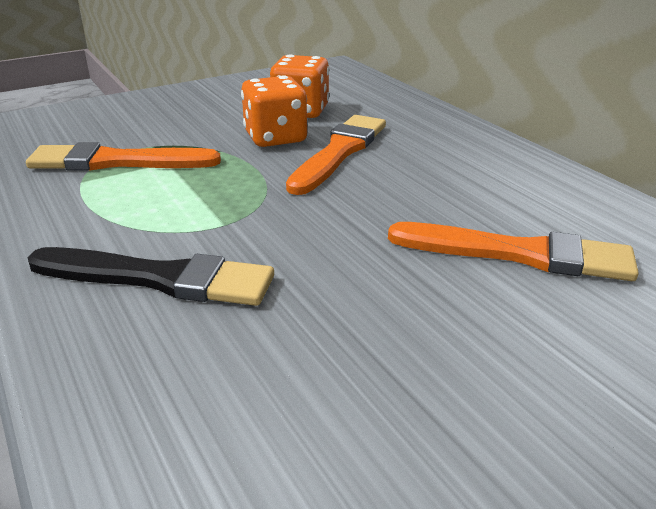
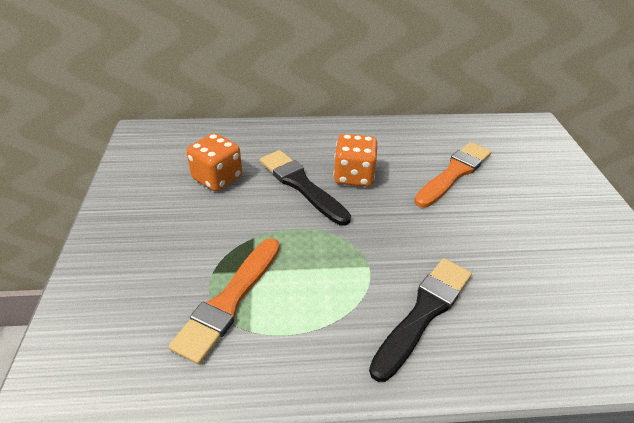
camera: 65 degrees left, 10 degrees up
(275, 138) = (255, 205): orange dice -> orange dice (354, 176)
(339, 152) = (301, 185): orange brush -> black brush

